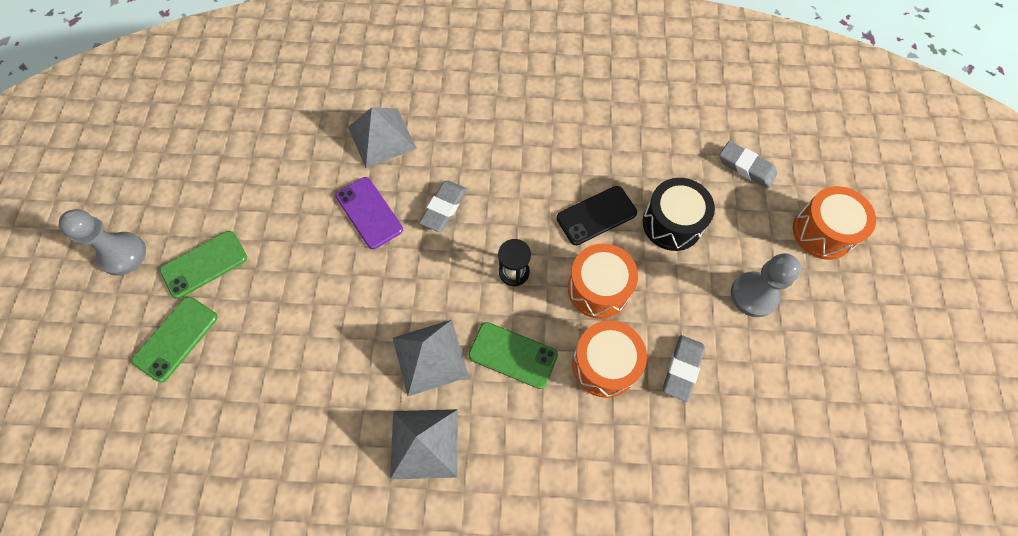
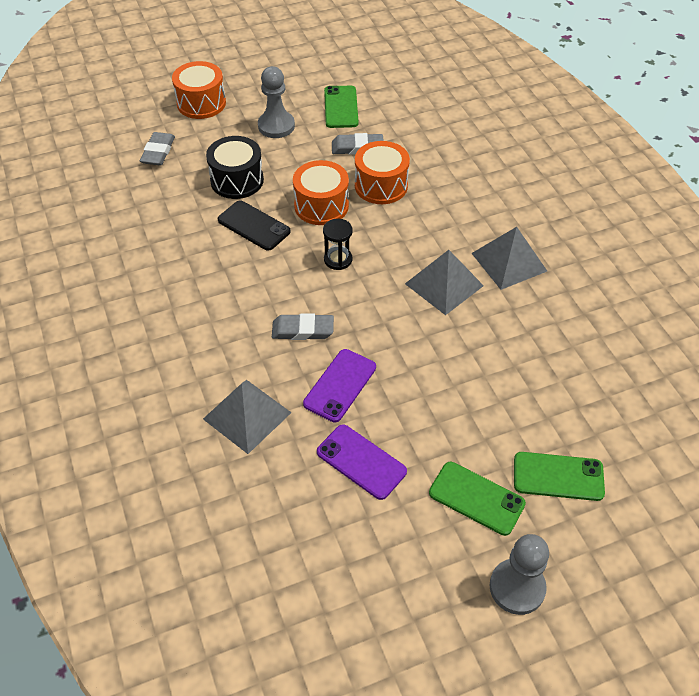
camera: 115 degrees left, 15 degrees down
(290, 198) = (361, 462): none -> purple phone
(513, 355) = (408, 236): green phone -> green phone (341, 107)

